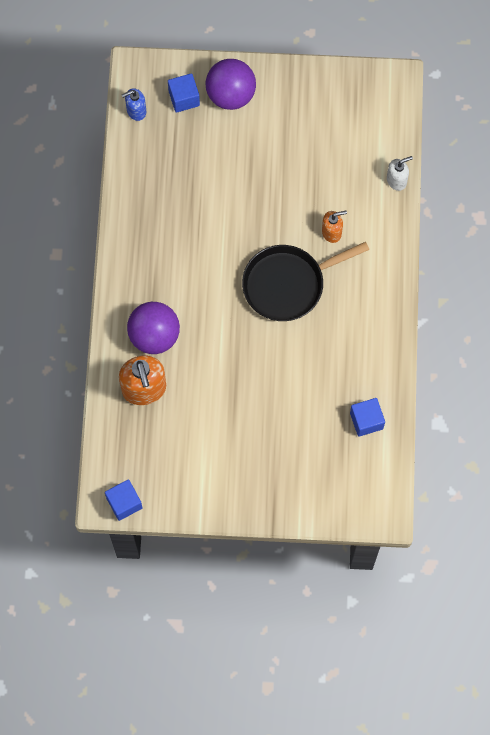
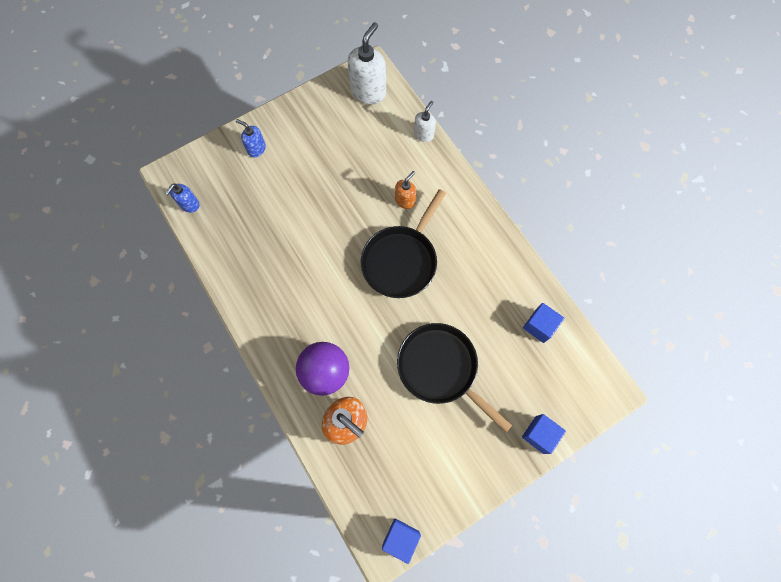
camera: 35 degrees left, 0 degrees up
(184, 98) = (221, 173): blue cube -> blue cube (539, 434)
(230, 95) = (256, 149): purple ball -> blue soap dispenser
(253, 398) = (440, 368): none -> black pan
(376, 103) = (368, 91): none -> white soap dispenser

